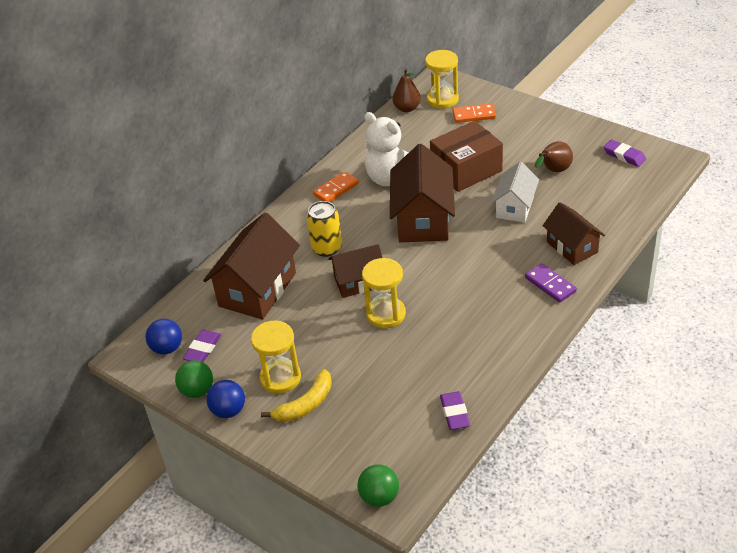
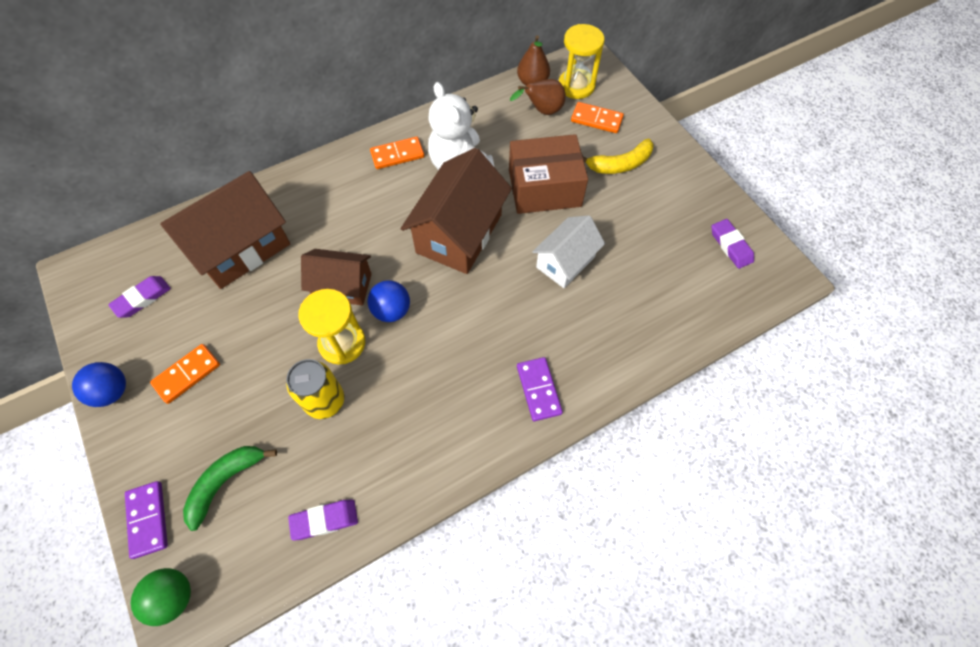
camera: 20 degrees right, 20 degrees up
(167, 348) = (112, 281): blue ball -> blue ball (392, 310)
(197, 391) = (102, 350): green ball -> none
(280, 378) = (187, 374): yellow hourglass -> orange domino
(306, 404) = (187, 423): yellow banana -> yellow banana (620, 164)
(323, 466) = (148, 519): none -> purple domino
(327, 248) = (340, 226): yellow can -> yellow can (325, 401)
(364, 423) = (225, 482): none -> green banana
(454, 413) = (324, 520): purple eraser -> purple eraser turned 60 degrees clockwise
(553, 171) = (638, 231): brown pear -> brown pear (542, 111)
(572, 247) = (594, 348): brown house -> none

